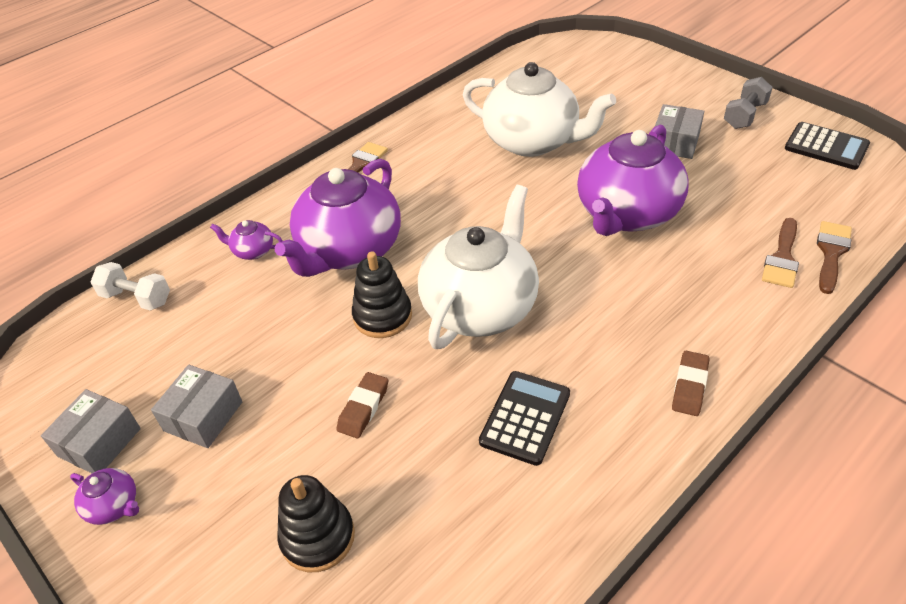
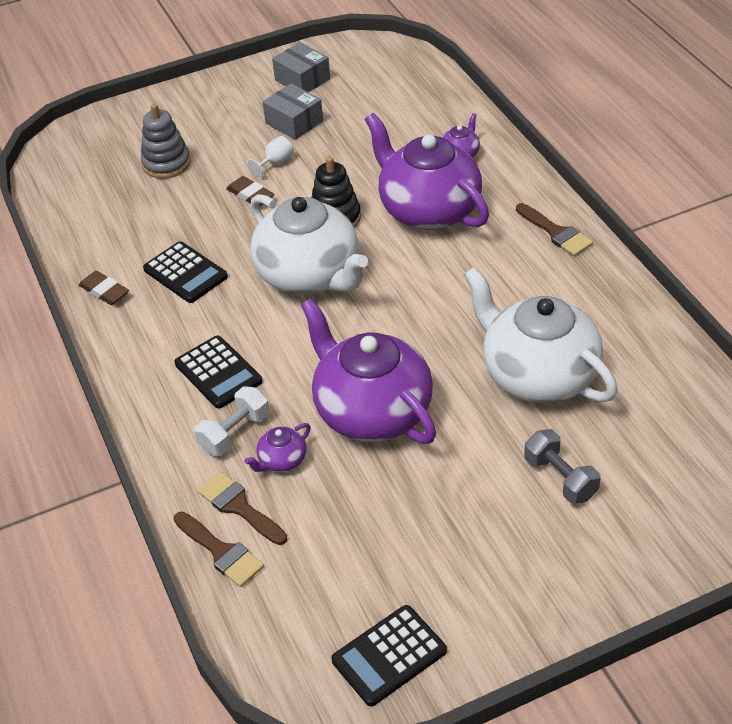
camera: 110 degrees right, 0 degrees up
(114, 506) = (248, 86): purple teapot -> purple teapot (282, 460)
(136, 298) = (436, 93): white dumbbell -> white dumbbell (234, 433)
(294, 405) = (275, 163): none -> white goblet
(318, 537) = (166, 163): black stacking toy -> grey stacking toy
(532, 141) = (538, 375): white teapot -> white teapot turned 90 degrees clockwise
(651, 329) = (218, 373): none -> black calculator
(675, 142) = (473, 503): grey box -> none
(689, 386) = (148, 374): brown eraser -> brown eraser (104, 291)
(744, 115) = (497, 603): grey dumbbell -> grey dumbbell (560, 478)

